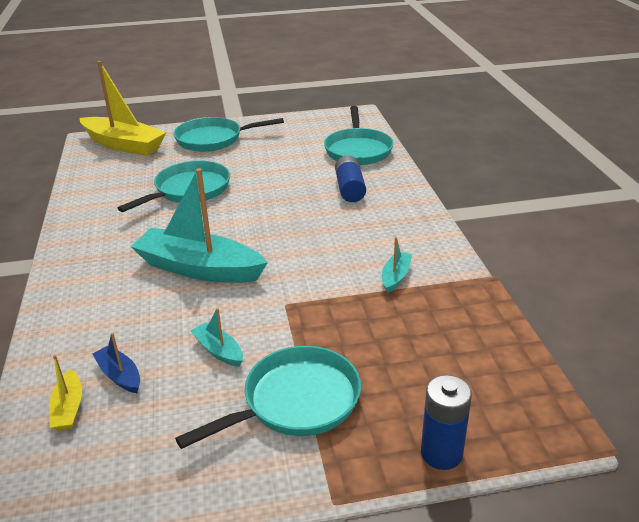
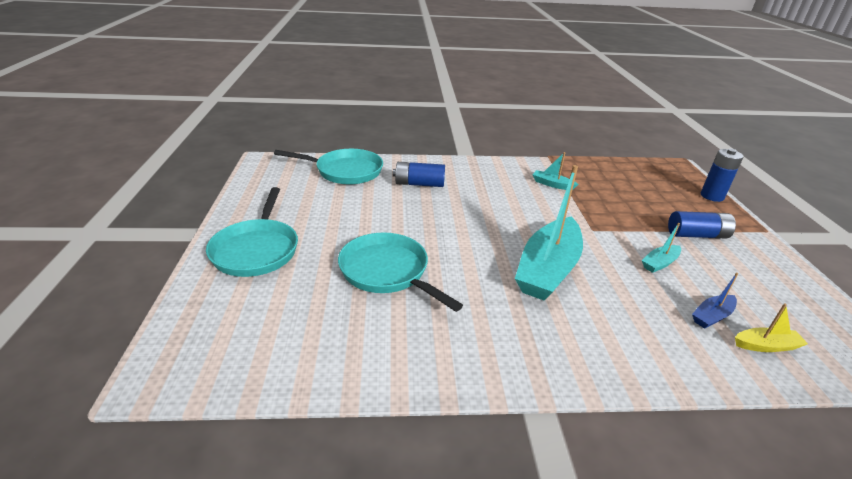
camera: 85 degrees left, 0 degrees up
(124, 145) = (212, 332): yellow boat -> none
(295, 401) = (697, 235): turquoise pan -> blue battery

